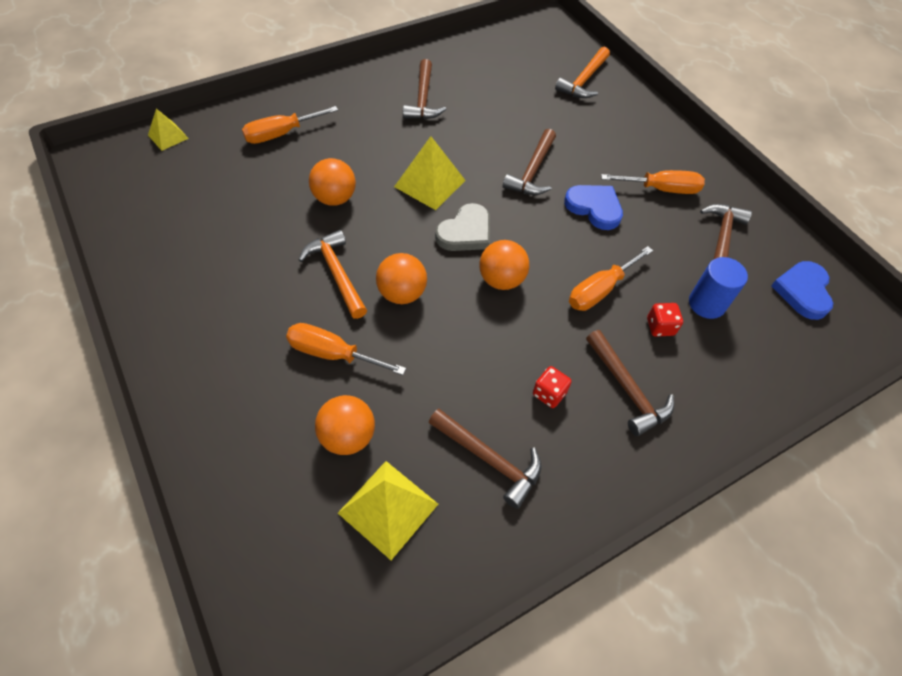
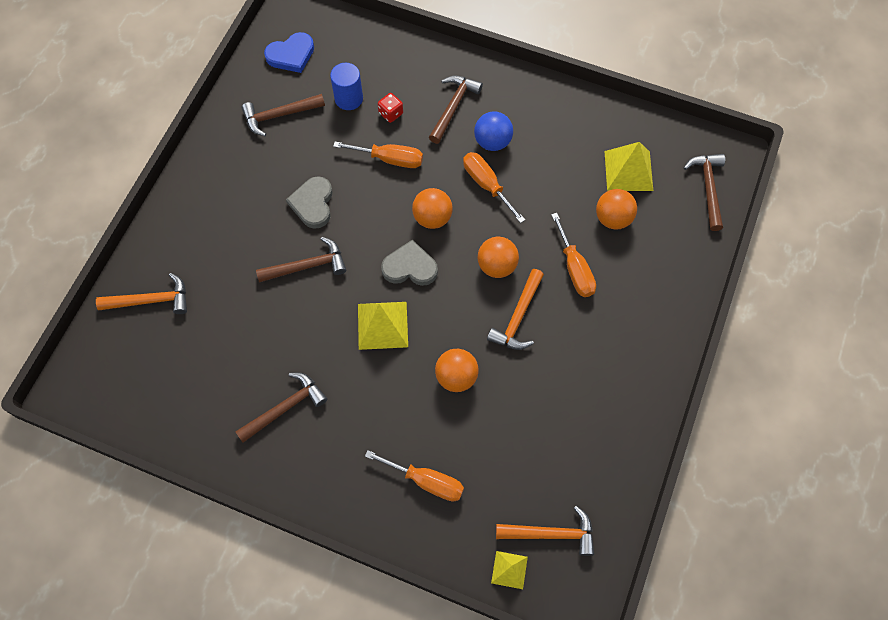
camera: 125 degrees left, 10 degrees up
(155, 173) = (551, 533): none -> orange hammer
(489, 459) = (559, 144): brown hammer -> brown hammer (708, 188)
(549, 393) = (492, 142): red dice -> blue ball
(594, 208) = (313, 204): blue heart -> grey heart
(661, 189) = (255, 173): orange screwdriver -> orange screwdriver (487, 185)

